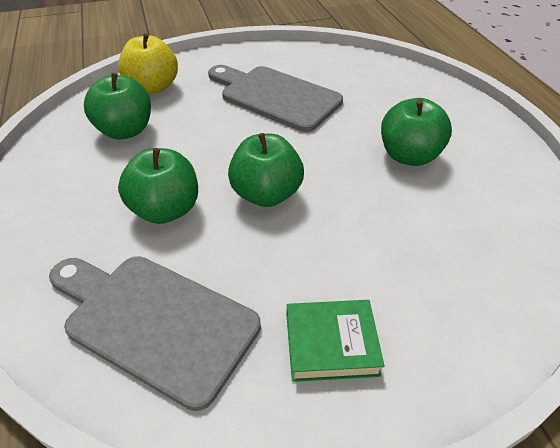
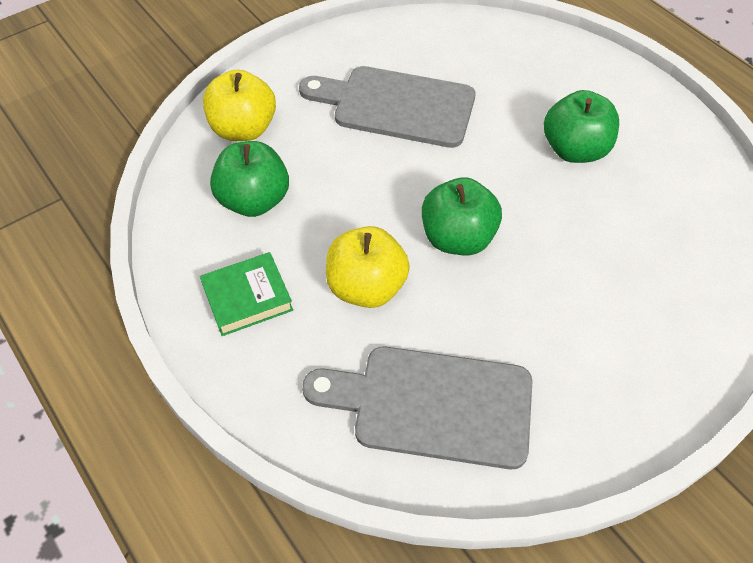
camera: 20 degrees left, 10 degrees up
(165, 210) = (366, 287): green apple -> yellow apple
(331, 344) = (596, 373): green book -> green book (247, 298)

